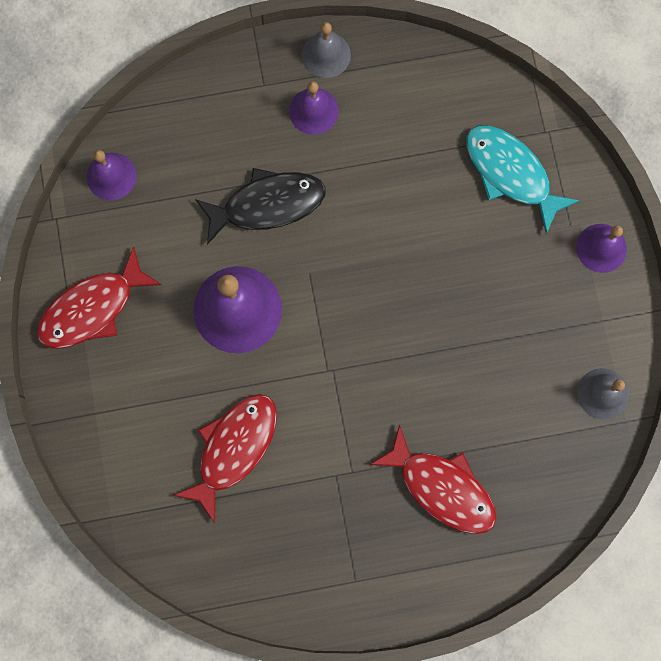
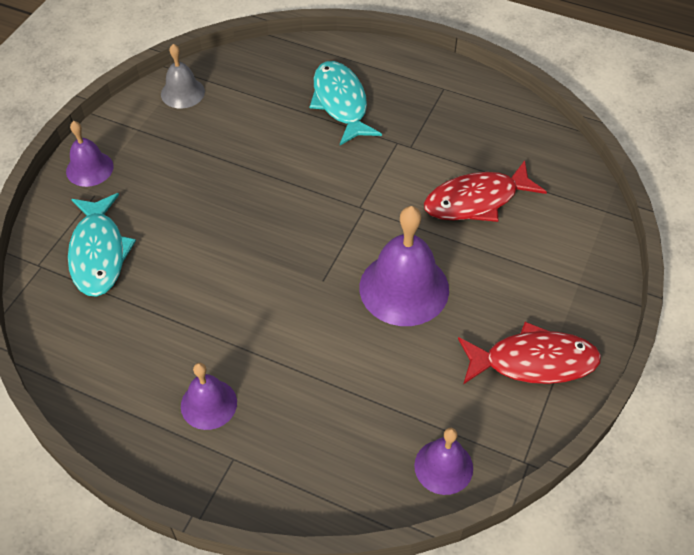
camera: 145 degrees left, 25 degrees down
(267, 205) = (315, 351): black fish -> none
(326, 55) = (152, 448): grey bell -> none
(441, 487) = (341, 103): red fish -> turquoise fish

